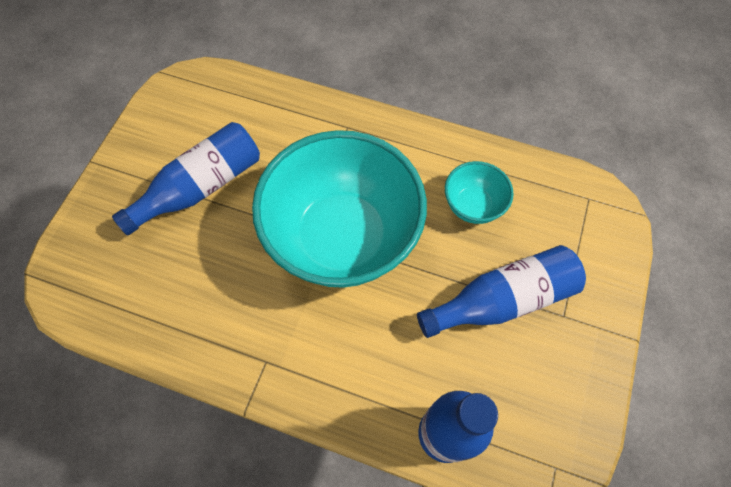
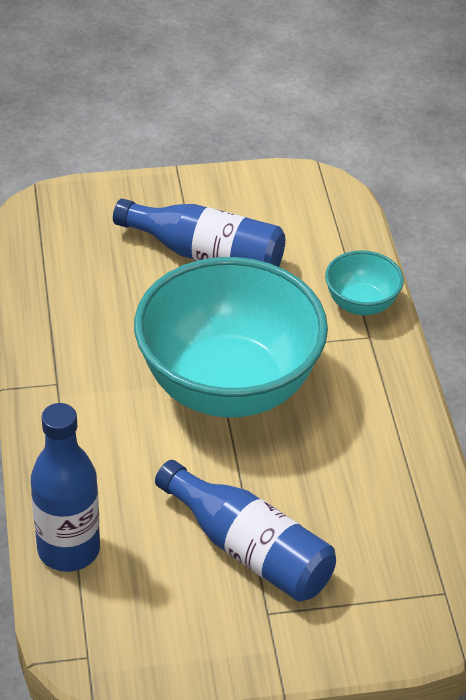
camera: 60 degrees right, 20 degrees down
(473, 206) = (350, 483): turquoise bowl -> turquoise bowl (361, 304)

